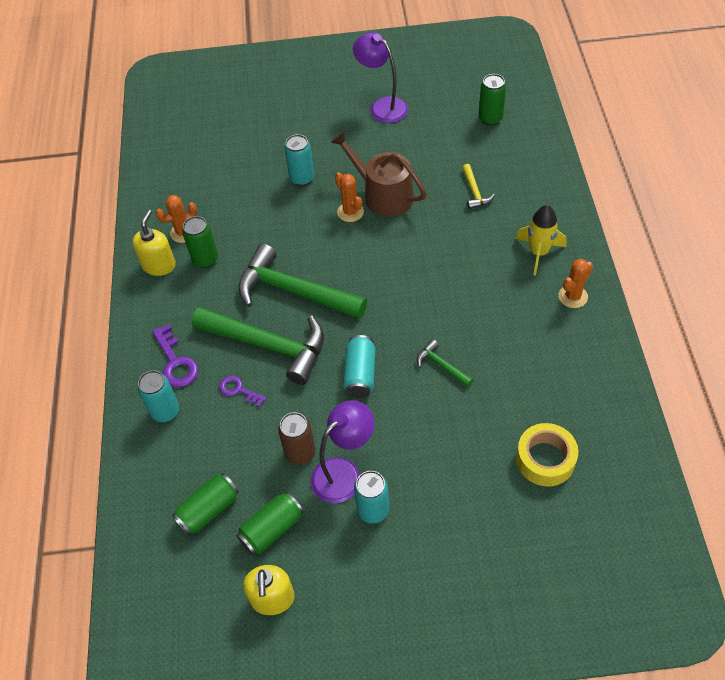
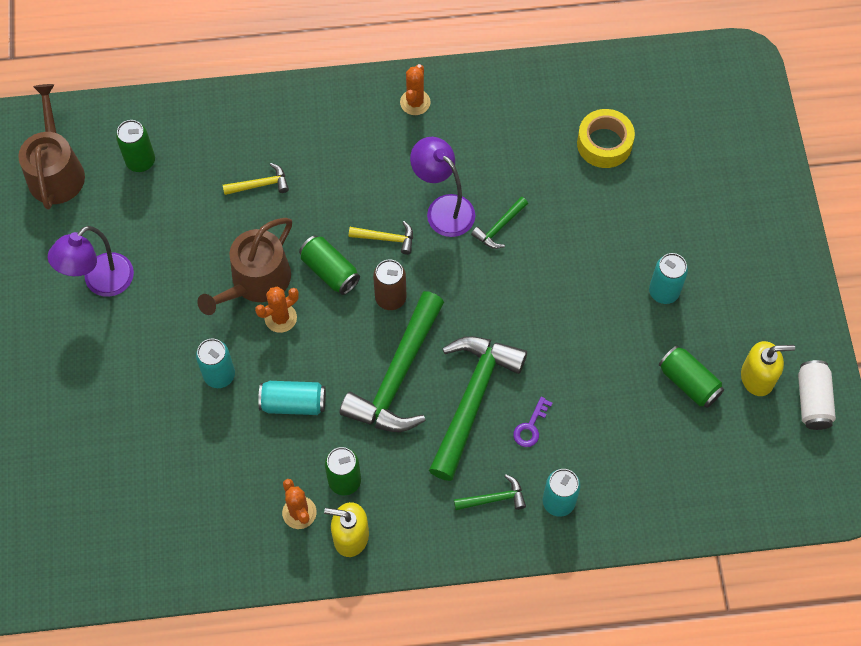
camera: 95 degrees left, 10 degrees up
(176, 362) = (494, 498): purple key -> green hammer
(209, 510) = (672, 444): green can -> green can (330, 271)
(242, 656) = (812, 400): none -> white can
(300, 453) = (605, 360): brown can -> brown can (390, 298)
(344, 473) = (625, 318): purple lamp -> purple lamp (443, 208)
(360, 374) = (509, 305): turquoise can -> turquoise can (293, 403)
(426, 279) = (386, 238): none -> yellow hammer
(477, 73) = (56, 171): none -> brown watering can
(538, 253) = (355, 128): yellow rocket -> none
(573, 296) = (415, 102): orange cactus -> orange cactus turned 60 degrees clockwise

